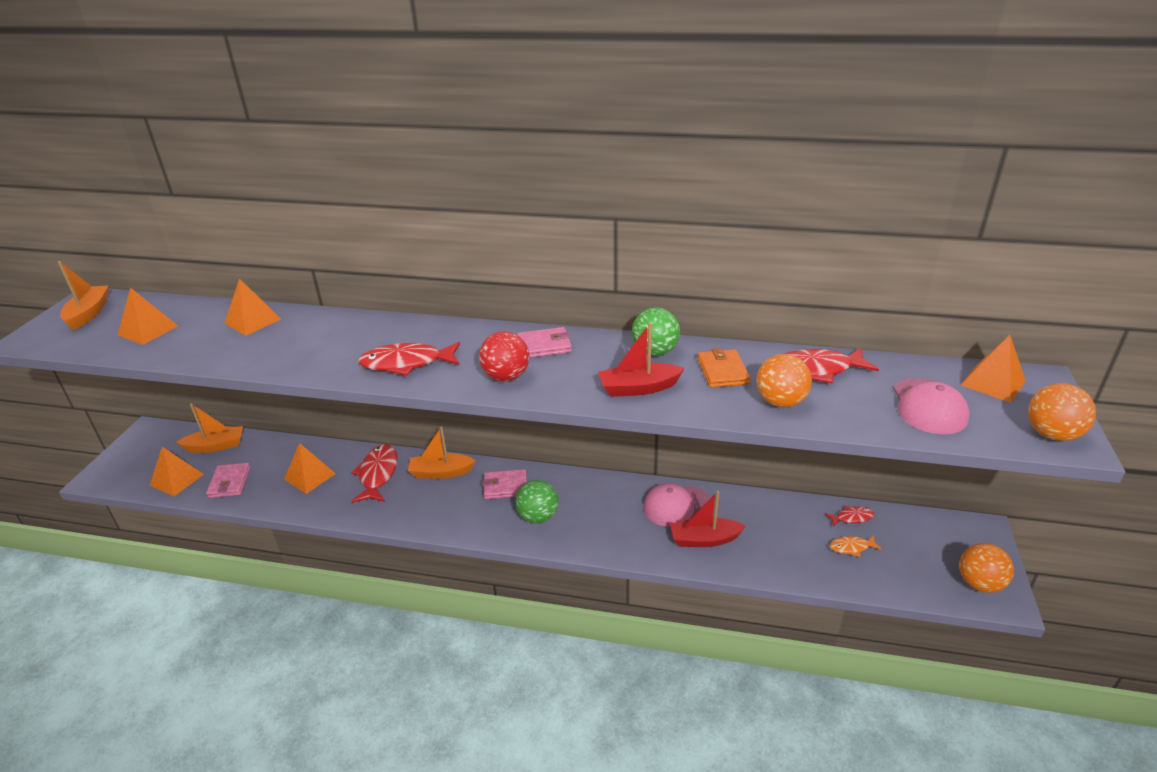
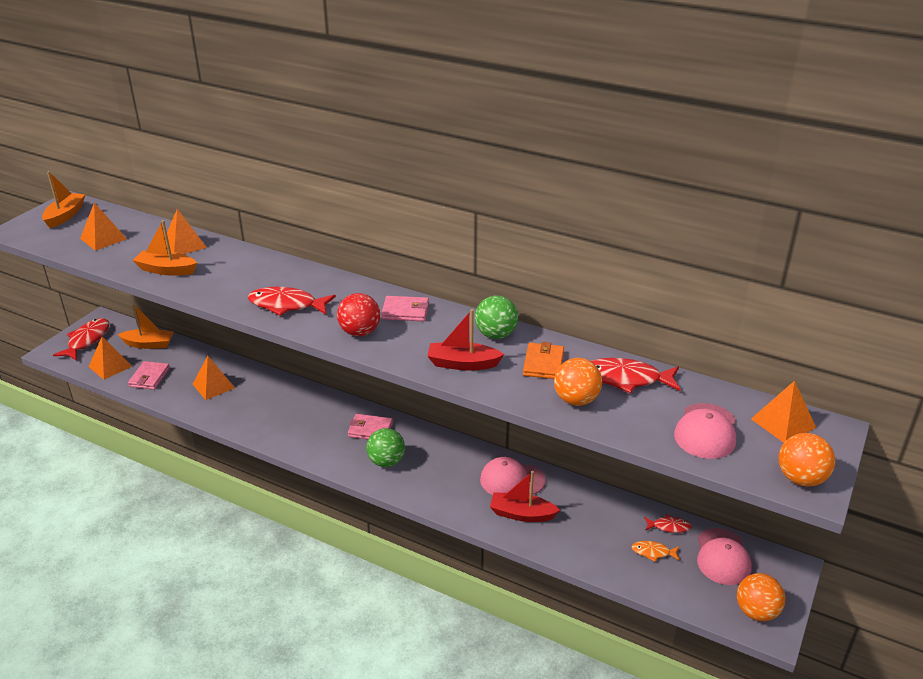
camera: 15 degrees right, 0 degrees up
(378, 474) = (269, 396): red fish -> red fish (87, 340)
(441, 472) = (321, 406): orange boat -> orange boat (166, 270)
(917, 535) = (722, 557): none -> pink cap

